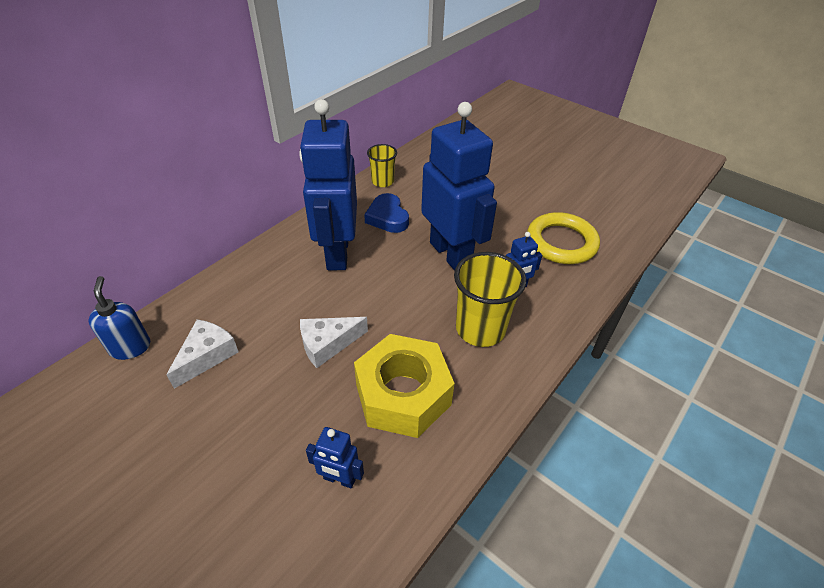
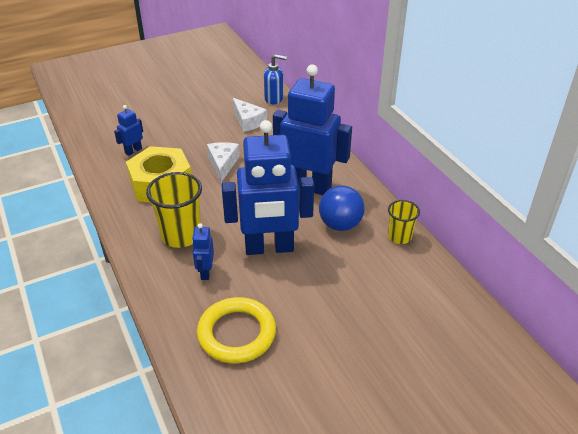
camera: 115 degrees right, 5 degrees down
(387, 217) = (340, 225): blue heart -> blue ball

